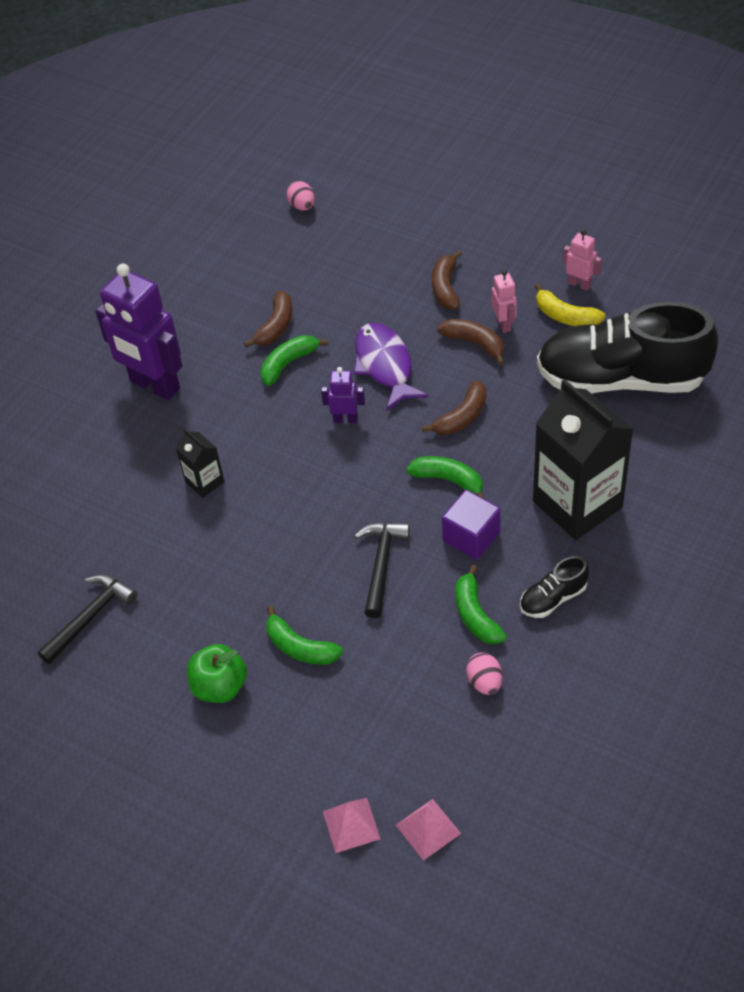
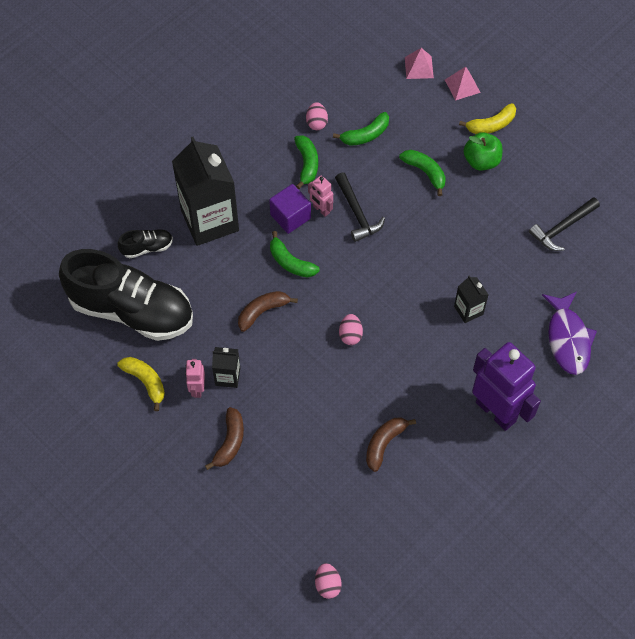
camera: 170 degrees left, 10 degrees up
(213, 750) = (491, 125): none -> yellow banana
(288, 363) = (382, 401): green banana -> green banana (365, 135)
(345, 419) = (350, 335): purple robot -> pink egg
(381, 564) = (357, 213): black hammer -> black hammer turned 45 degrees counterclockwise
(385, 366) = (305, 376): purple fish -> purple fish (568, 339)
(428, 829) = (376, 55): pink pyramid -> pink pyramid (462, 86)
(475, 343) = (227, 376): brown banana -> black carton
(553, 598) = (254, 162): black shoe -> black shoe (147, 248)
(579, 284) = (119, 411): pink robot -> pink robot (321, 209)

